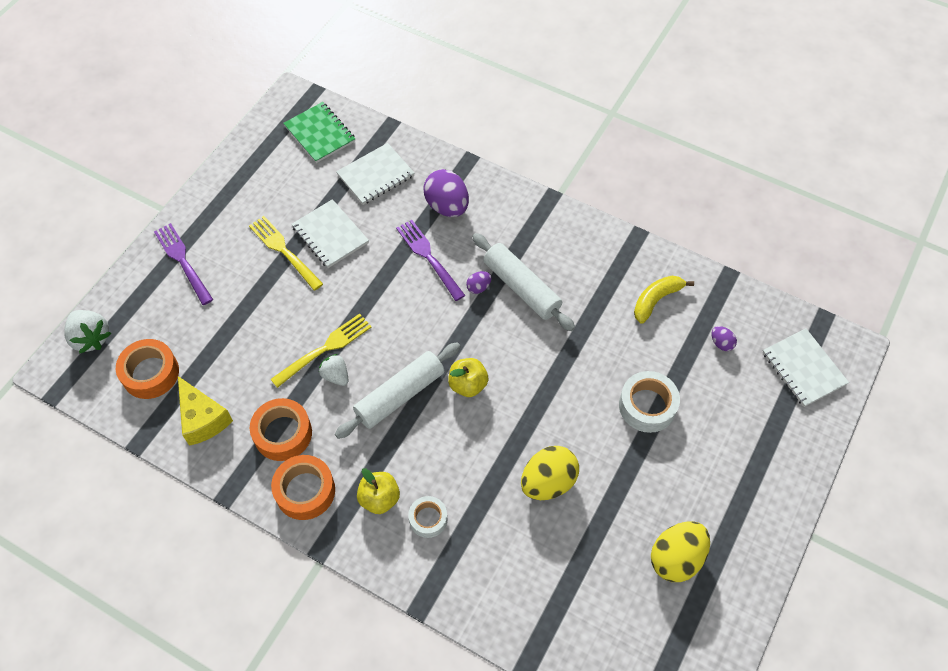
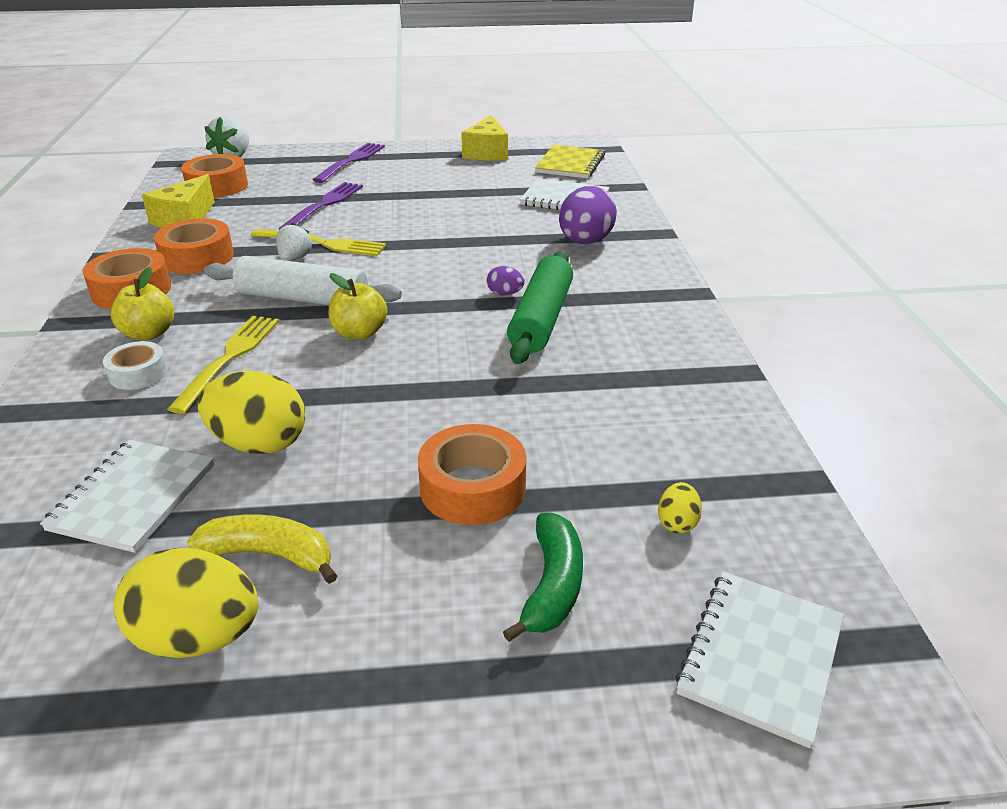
camera: 55 degrees right, 25 degrees down
(249, 167) = (487, 152): none -> yellow cheese
(284, 251) = (416, 191): yellow fork -> yellow fork (229, 358)
(320, 134) = (570, 164): green notebook -> yellow notebook
(330, 235) = (463, 203): white notebook -> white notebook (133, 497)
(429, 257) = (505, 254): purple fork -> purple fork (324, 205)
(522, 287) = (541, 319): white rolling pin -> green rolling pin
(647, 406) = (472, 487): white tape -> orange tape
(656, 300) = (665, 426): yellow banana -> yellow banana (270, 554)
(721, 343) = (677, 523): purple egg -> yellow egg
(728, 412) = (552, 586): none -> green banana

